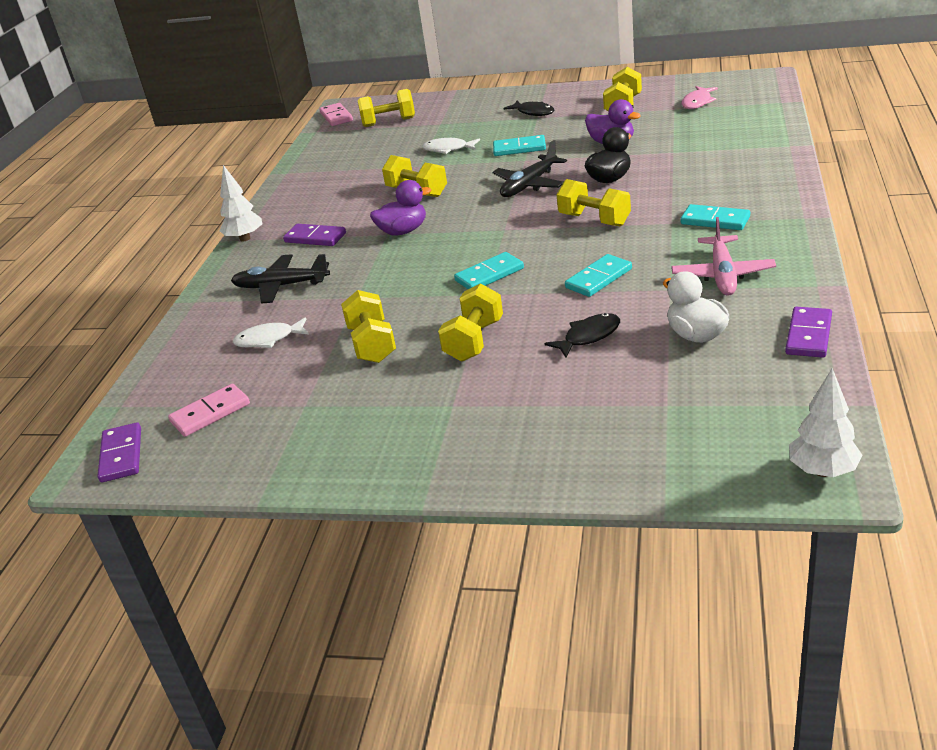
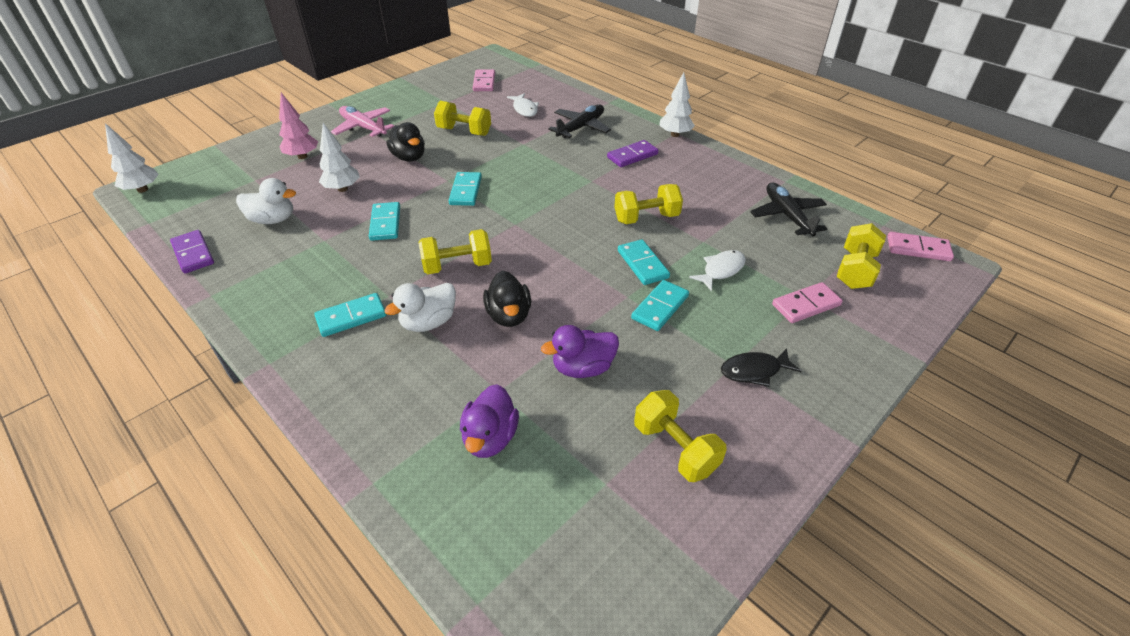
camera: 120 degrees right, 10 degrees up
(121, 455) = (489, 61): purple domino -> none
(268, 339) = (524, 109): white fish -> white fish turned 135 degrees clockwise
(403, 231) = (584, 187): purple duck -> purple duck (490, 438)
(449, 121) = (806, 305): none -> pink domino
(474, 341) = (409, 157): yellow dumbbell -> black duck
(481, 170) = (642, 264): none -> turquoise domino
(529, 184) = (570, 271): black plane -> black plane (787, 216)
(576, 411) = (302, 156): none -> pink tree
(588, 336) = (342, 189): black fish -> white tree
(665, 196) = (428, 322): none -> white duck
(697, 102) = (594, 521): pink fish -> none
(722, 274) = (295, 269): pink plane -> pink plane (363, 128)

